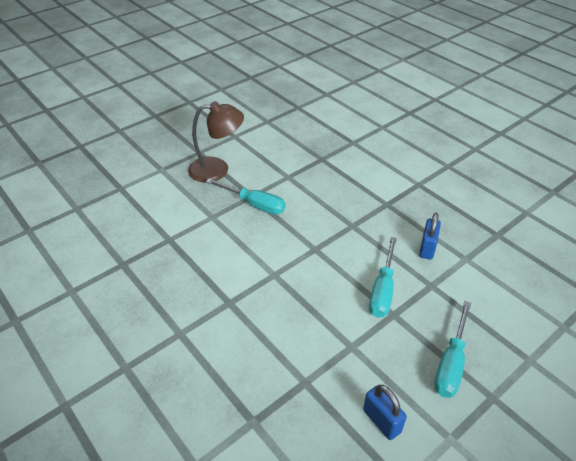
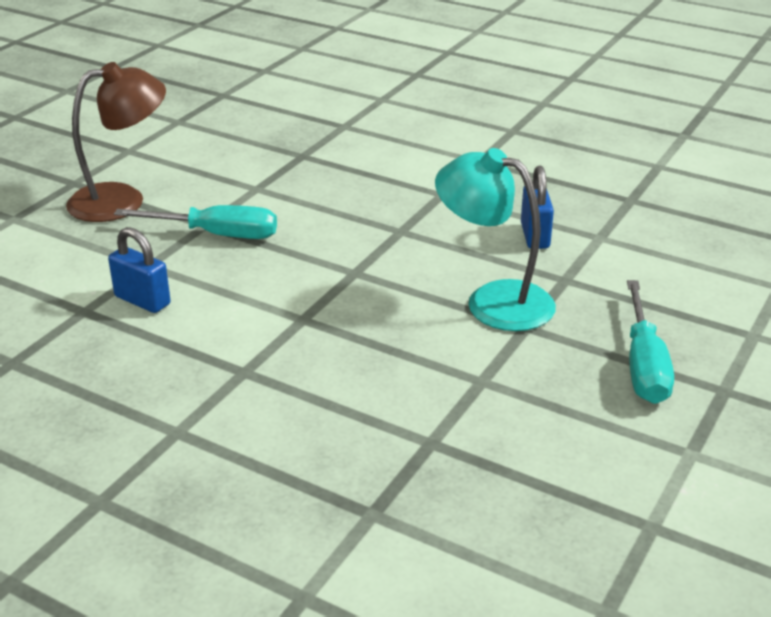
camera: 20 degrees left, 10 degrees down
(381, 421) = (578, 458): blue padlock -> blue padlock (142, 300)
(383, 290) = (493, 301): turquoise screwdriver -> turquoise lamp

